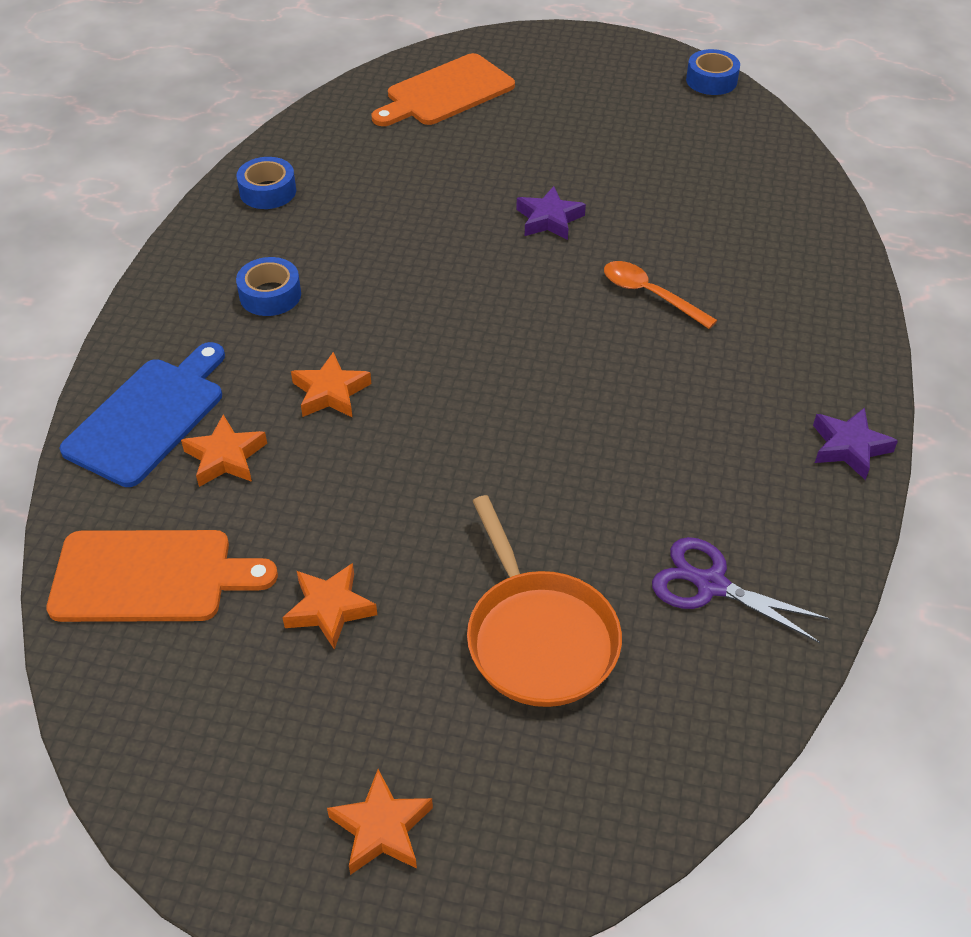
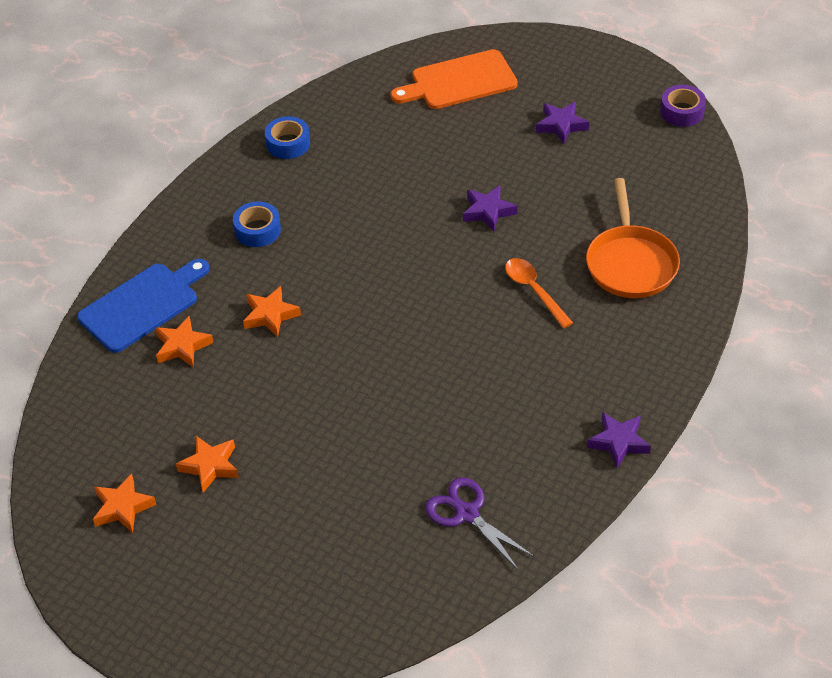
camera: 20 degrees right, 0 degrees up
(150, 576) = (106, 416): orange cutting board -> none
(381, 828) = (188, 607): orange star -> orange star (123, 507)
(538, 637) = (335, 519): orange pan -> orange pan (630, 263)
(586, 116) = (561, 125): none -> purple star
(711, 80) = (682, 111): blue tape -> purple tape

